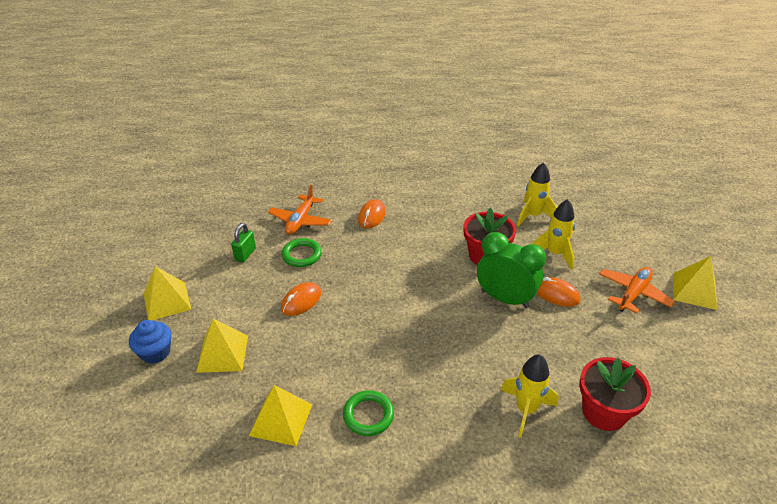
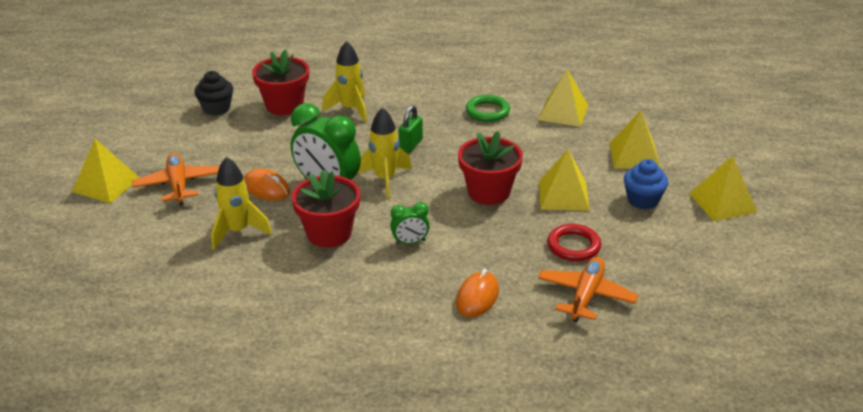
camera: 175 degrees left, 5 degrees down
(155, 352) = (704, 159): blue cupcake -> blue cupcake (643, 200)
(245, 254) = (651, 251): green padlock -> green padlock (411, 145)
(301, 301) = (563, 195): orange mouse -> yellow pyramid
(302, 255) = (573, 246): green ring -> red ring
(365, 301) = (489, 192): none -> red flower pot
(423, 251) = (410, 242): none -> green clock
(533, 216) = (233, 285): yellow rocket -> yellow rocket (385, 179)
(633, 294) = (178, 185): orange plane -> orange plane turned 120 degrees clockwise
(676, 401) = (216, 108): none -> black cupcake

